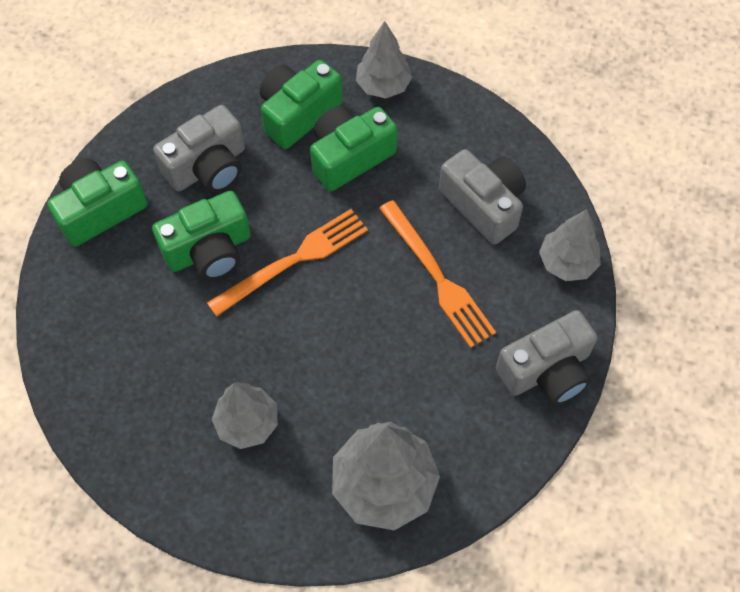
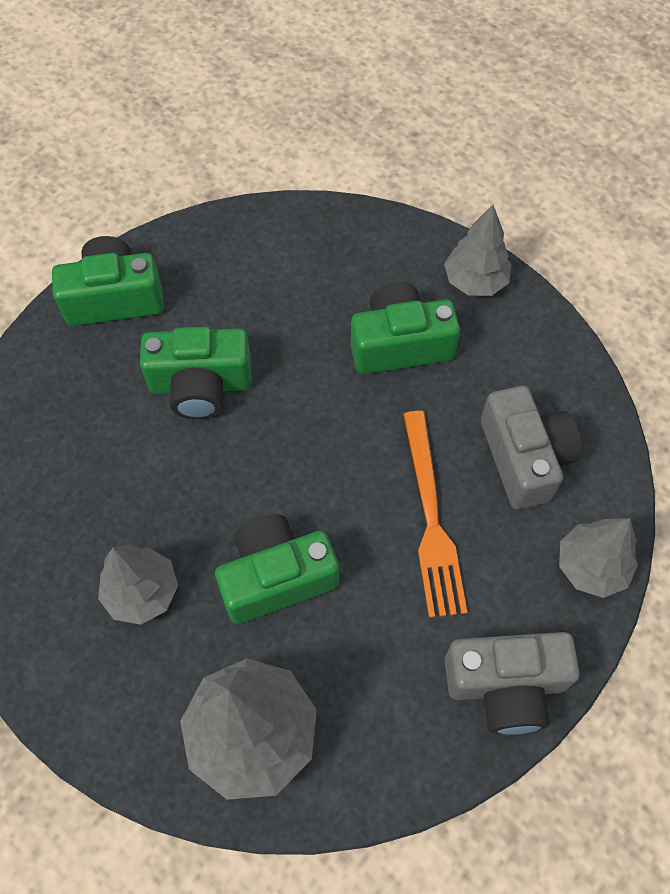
camera: 25 degrees right, 0 degrees up
(208, 167) = (245, 296): grey camera -> none
(293, 260) = (283, 433): orange fork -> none
(298, 113) = (367, 276): green camera -> green camera (276, 577)

